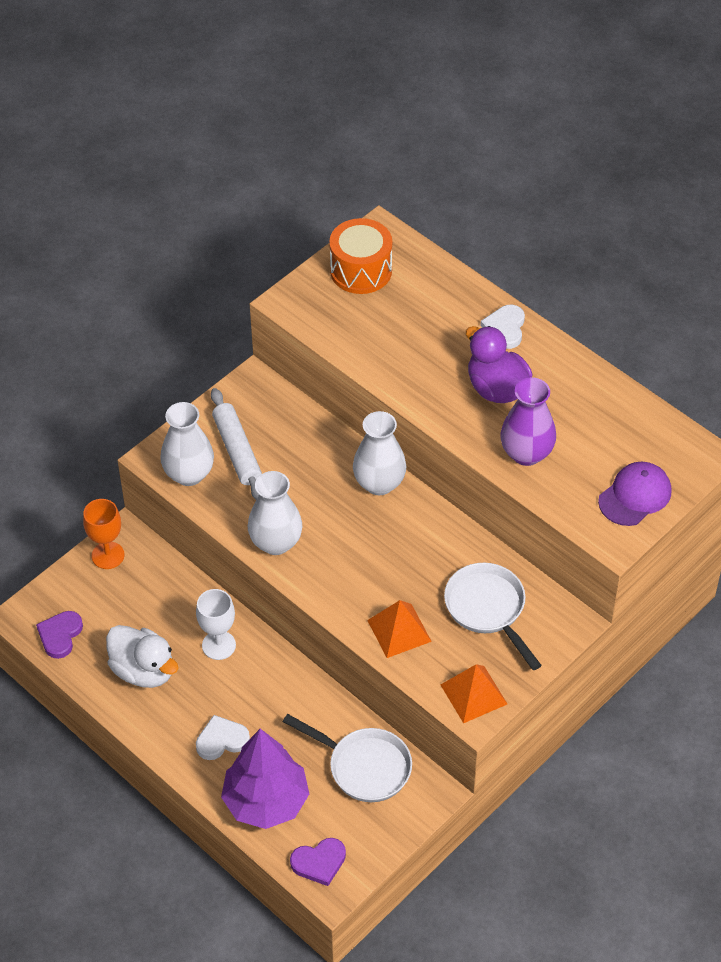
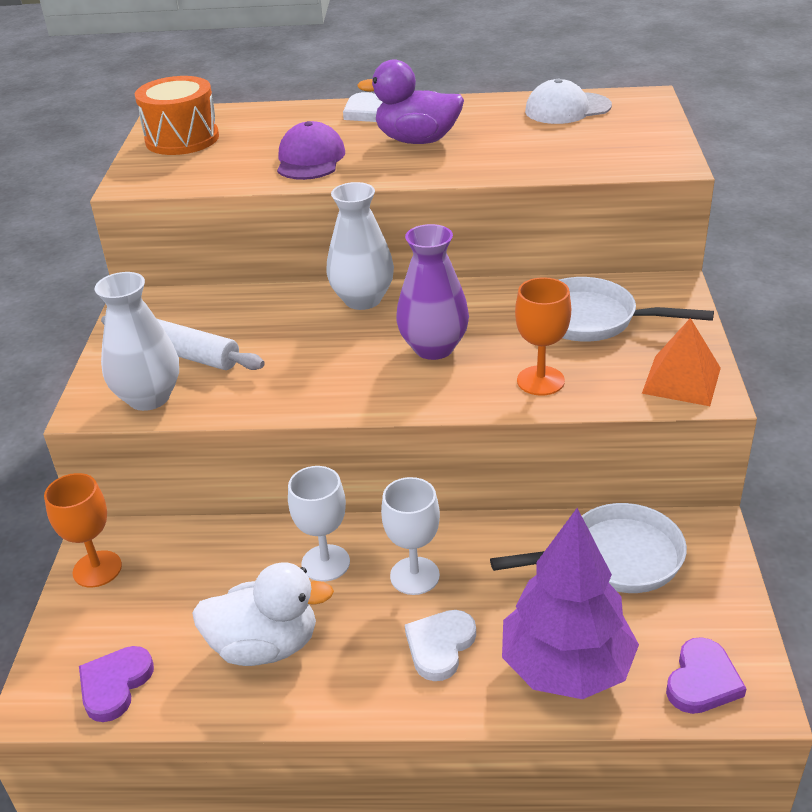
camera: 40 degrees left, 15 degrees down
(60, 635) = (115, 685): purple heart -> purple heart turned 45 degrees clockwise
(253, 690) = (414, 576): none -> white goblet
(276, 542) = (319, 393): white vase -> none
(399, 631) = (540, 381): orange pyramid -> orange goblet
(526, 453) = (508, 158): purple vase -> purple vase (434, 348)
(635, 428) = (567, 109): none -> white cap
(635, 496) = (637, 136): purple cap -> purple cap (310, 159)

